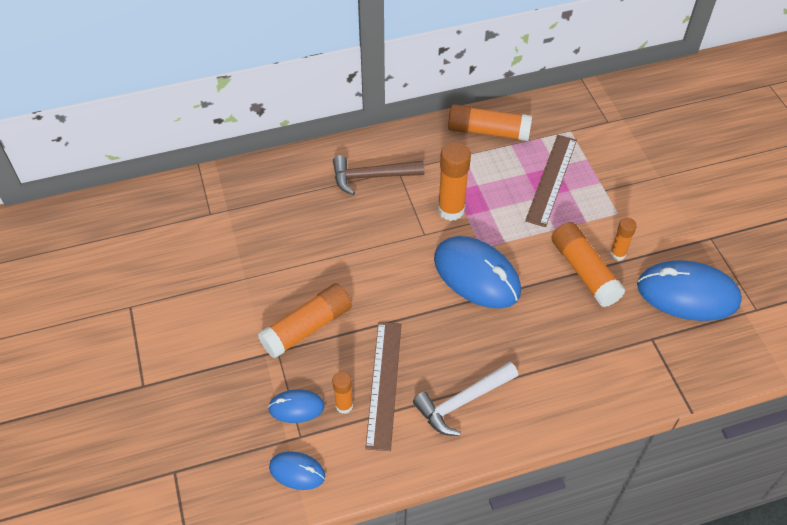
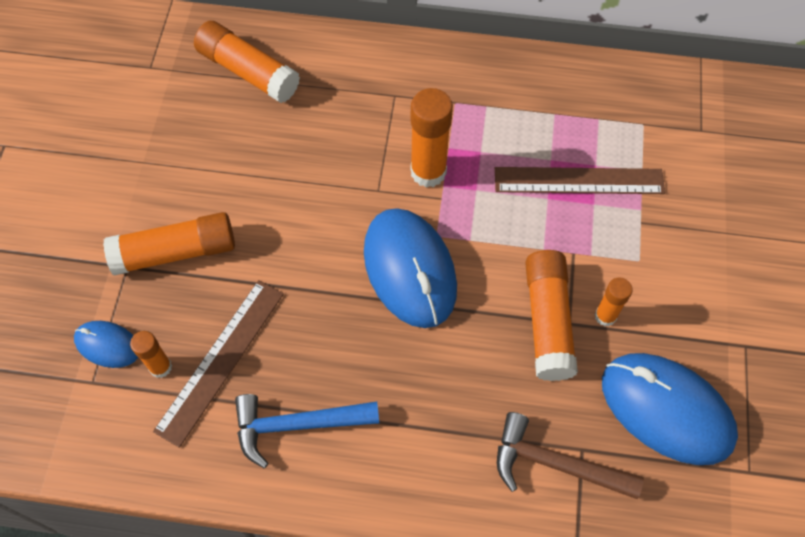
camera: 25 degrees right, 10 degrees up
(297, 471) = (64, 423): blue mouse -> none
(371, 177) = (358, 91): brown hammer -> brown hammer (555, 464)
(462, 402) = (297, 425): white hammer -> blue hammer
(488, 131) = (535, 85): orange glue stick -> orange glue stick (248, 72)
(551, 179) = (579, 180): brown ruler -> brown ruler turned 45 degrees clockwise

